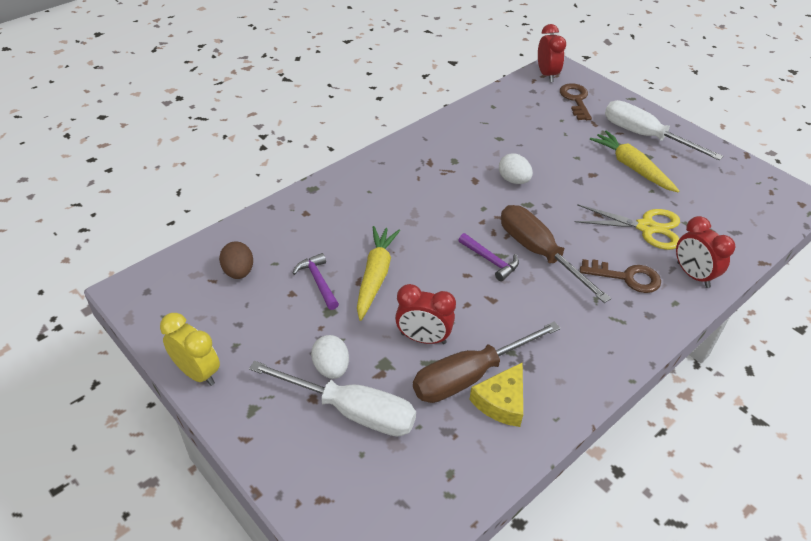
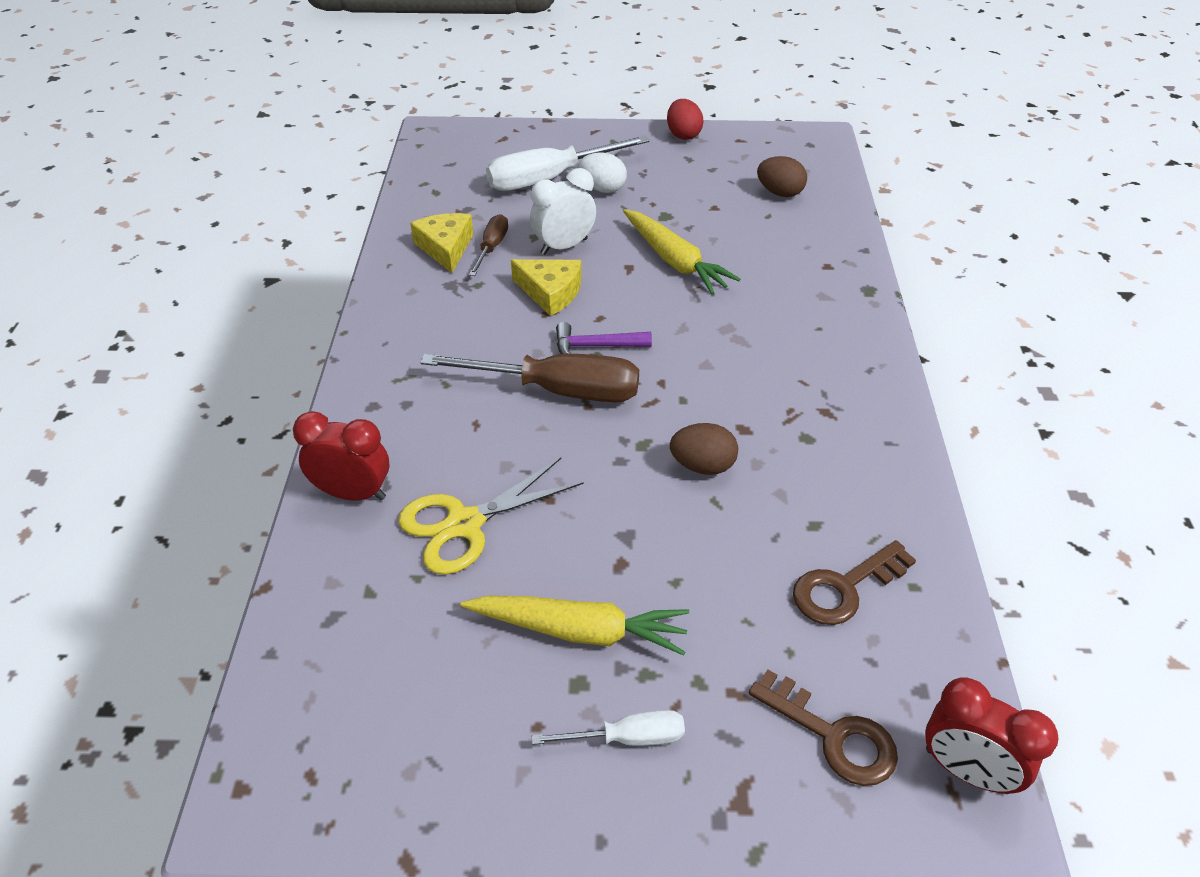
camera: 135 degrees right, 0 degrees up
(197, 373) = (683, 135): yellow clock -> red egg
(318, 281) = (711, 227): purple hammer -> none
(423, 338) = (564, 246): red clock -> white clock
(470, 376) = (491, 247): brown screwdriver -> brown screwdriver, size x0.51
(473, 311) = (550, 292): none -> yellow cheese
(513, 180) = (702, 465): white egg -> brown egg
(626, 277) = (432, 432): brown key -> brown key (844, 588)
(644, 136) = (627, 738): white screwdriver -> white screwdriver, size x0.51

